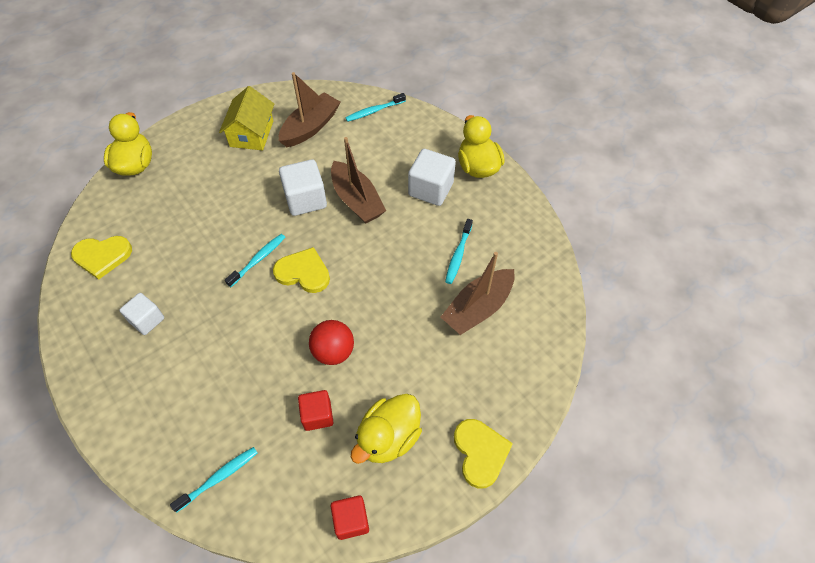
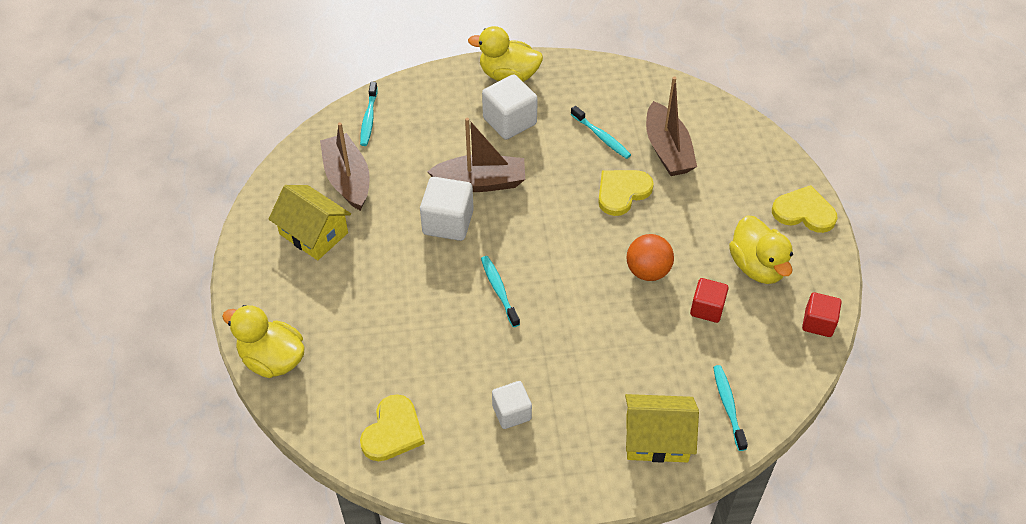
camera: 60 degrees left, 5 degrees down
(162, 434) = (657, 438): none -> yellow house
(303, 272) = (541, 259): yellow heart -> yellow heart (622, 192)
(333, 351) = (647, 271): red ball -> orange ball

